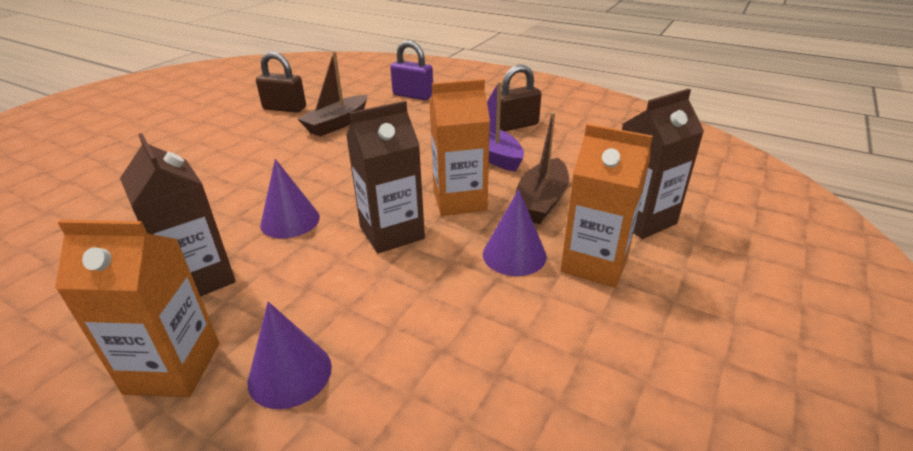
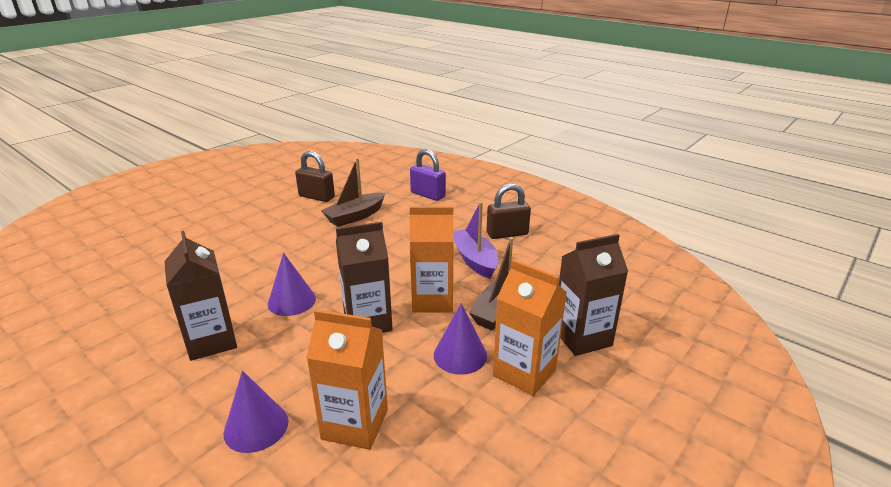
camera: 10 degrees right, 5 degrees down
(173, 368) = (176, 409): orange carton -> orange carton (355, 424)

